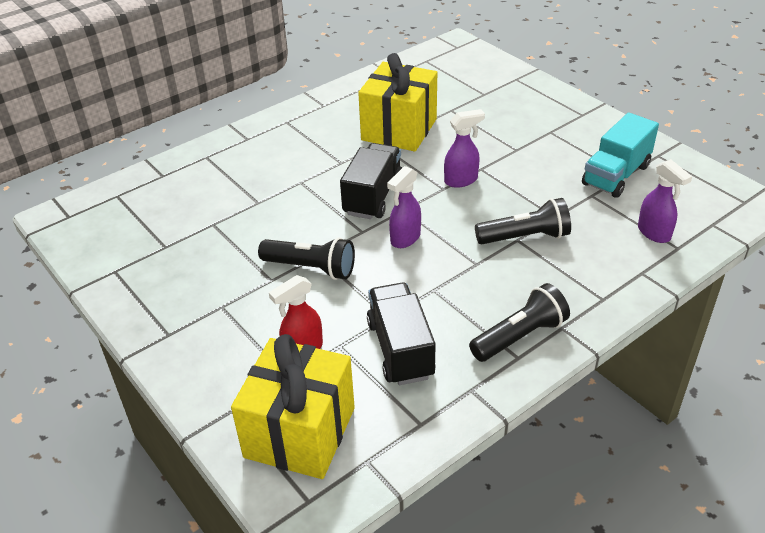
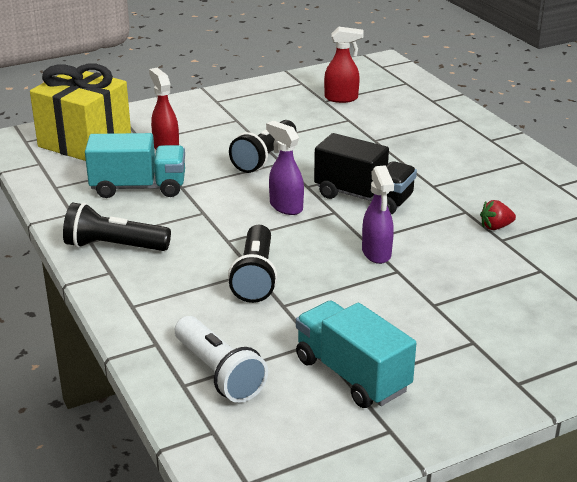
camera: 100 degrees right, 10 degrees down
(158, 235) = (341, 98): none -> red spray bottle
(399, 130) = (495, 227): yellow gift -> red strawberry
(400, 349) = (138, 187): black truck -> turquoise truck
(520, 336) = (114, 246): black flashlight -> black flashlight turned 120 degrees clockwise
(654, 233) = (219, 373): purple spray bottle -> white flashlight

